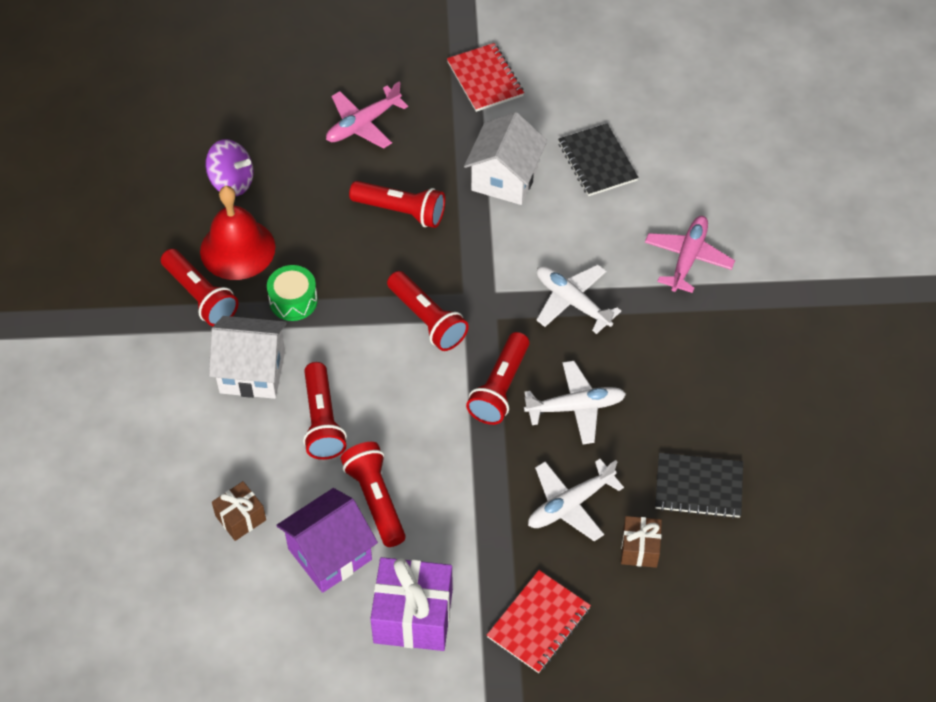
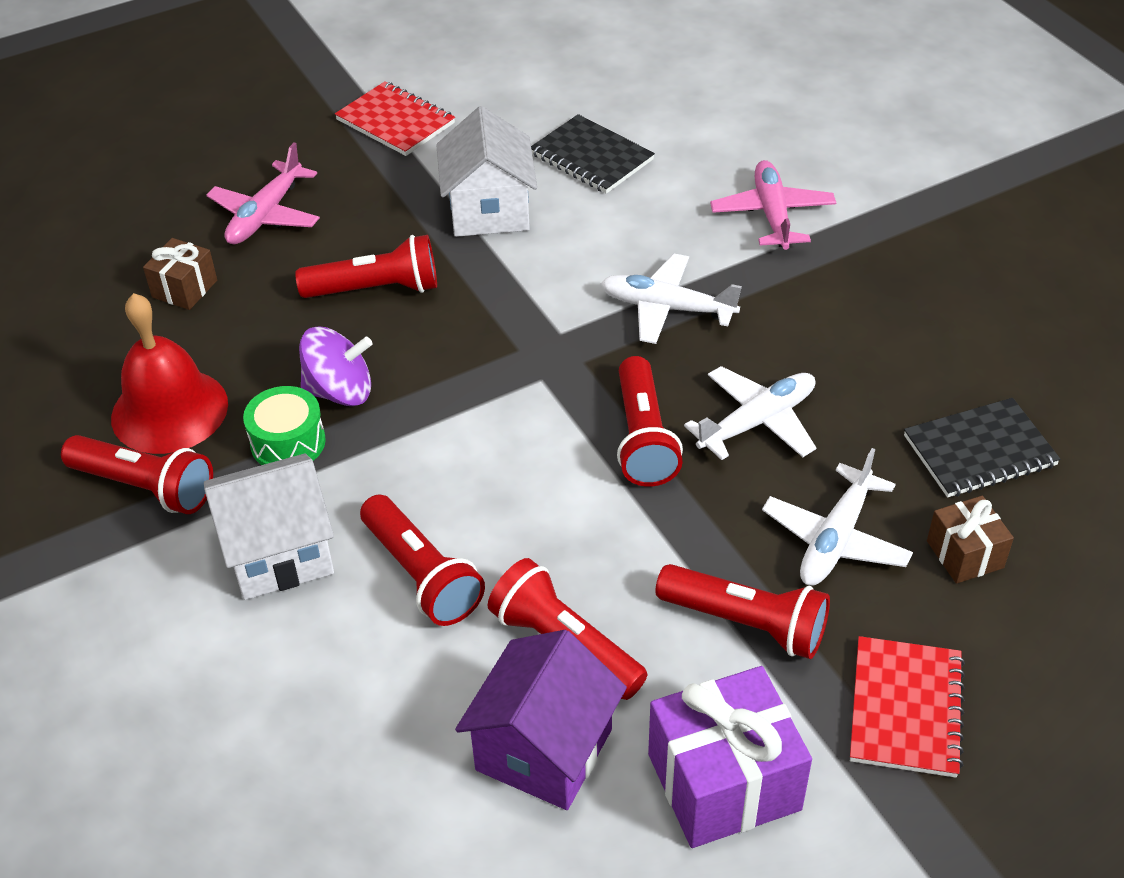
camera: 25 degrees left, 10 degrees down
(232, 182) = (117, 336): purple spinning top -> purple spinning top (340, 391)
(240, 518) = (375, 758): brown gift -> brown gift (184, 289)
(427, 319) = (491, 396): red flashlight -> red flashlight (746, 623)

